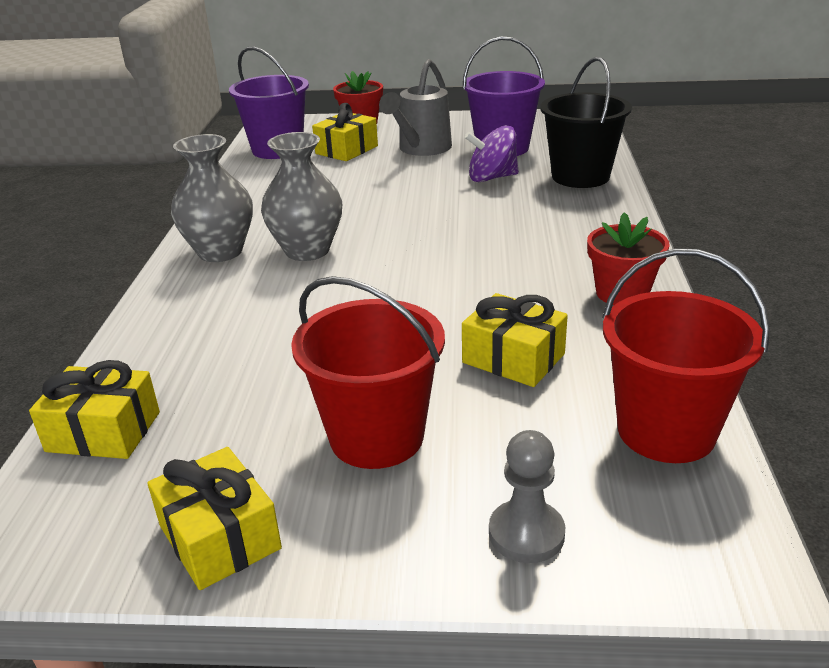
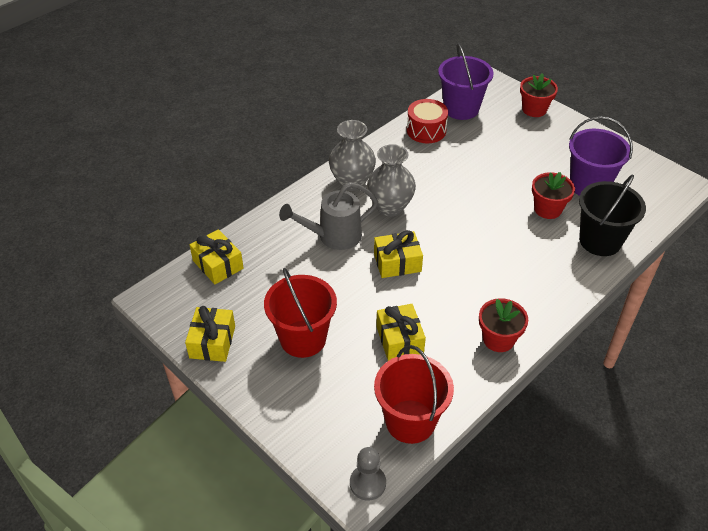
camera: 40 degrees right, 15 degrees up
(259, 178) = (426, 130): none -> red drum
(347, 150) = (498, 132): yellow gift -> yellow gift (397, 262)
(421, 149) = (539, 157): grey watering can -> grey watering can (333, 236)
(492, 178) = (547, 209): purple spinning top -> red flower pot
(526, 533) = (304, 419): grey pawn -> grey pawn (367, 483)

